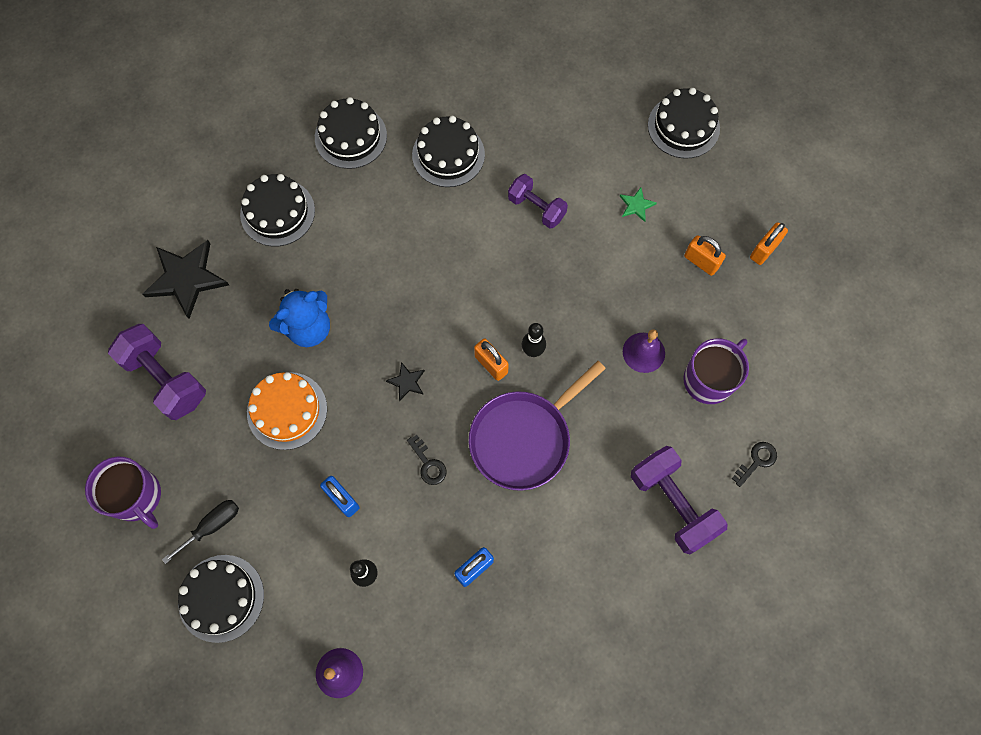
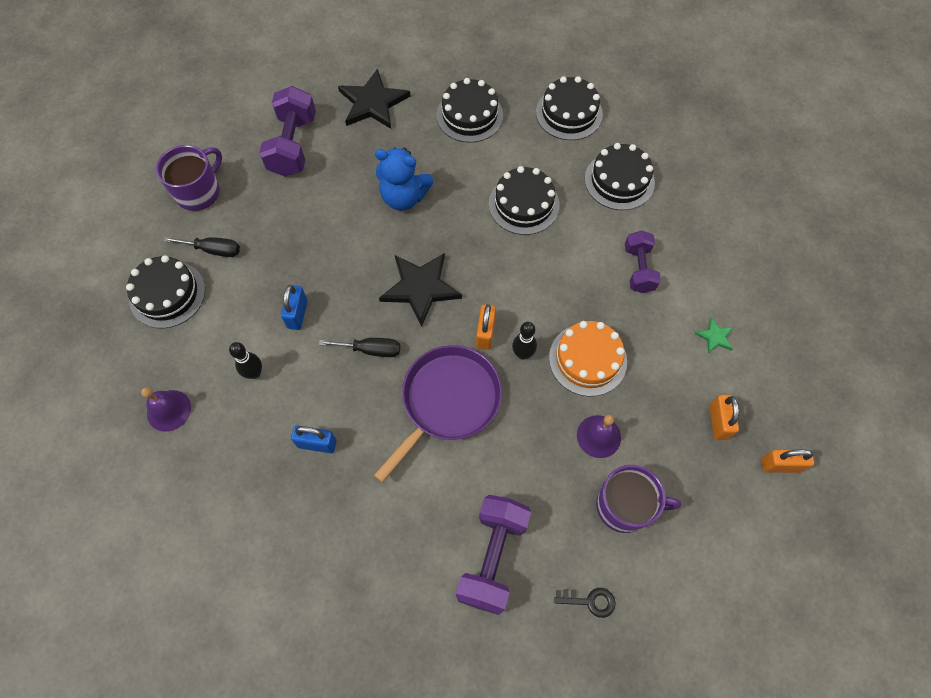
camera: 50 degrees right, 5 degrees down
(136, 496) = (199, 192): purple mug -> purple mug turned 150 degrees counterclockwise
(287, 410) = (333, 230): orange cake -> orange cake (587, 359)
(407, 382) = (420, 288): black star -> black star, size x2.16
(428, 464) = (371, 350): black key -> black screwdriver
(524, 439) = (448, 401): purple pan -> purple pan turned 120 degrees clockwise
(683, 126) = (818, 320): black cake -> black cake (523, 204)

